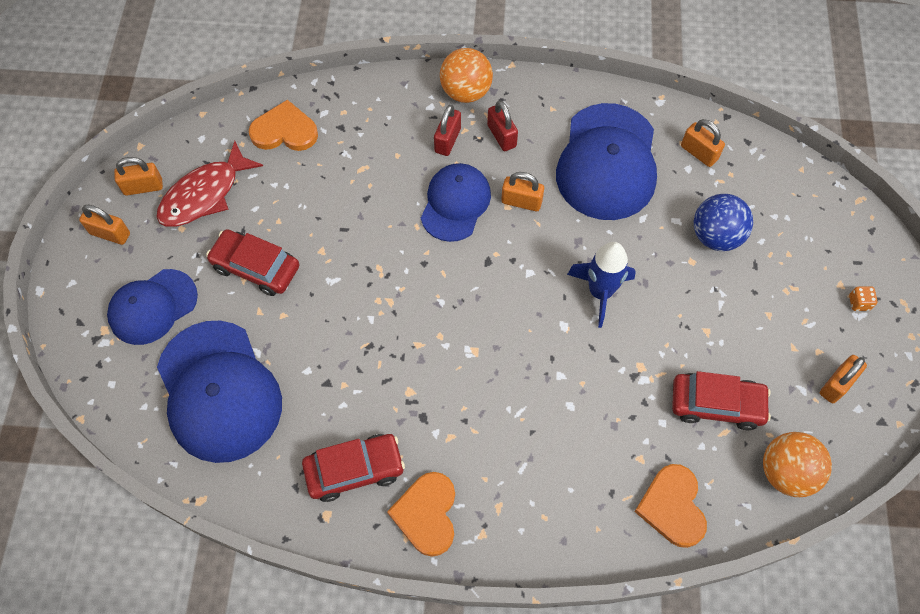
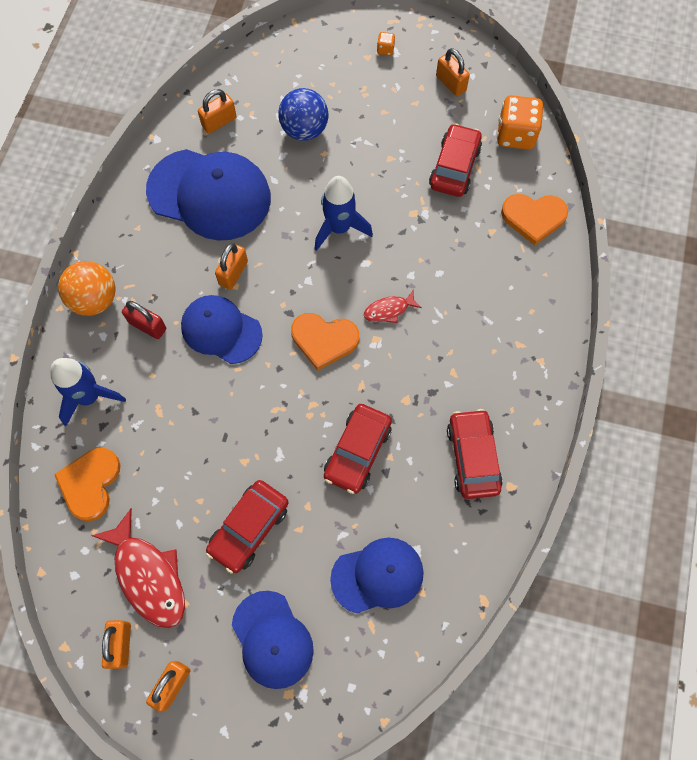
camera: 80 degrees left, 5 degrees up
(219, 391) = (377, 575): blue cap -> blue cap, size x0.63
(345, 352) = (358, 452): none -> red car
(367, 110) = (89, 397): none -> blue rocket
(427, 514) = (519, 402): orange heart -> orange heart (324, 340)
(501, 136) = (156, 277): red padlock -> none
(512, 358) = (389, 310): none -> red fish
(786, 472) = (515, 135): orange ball -> orange dice

